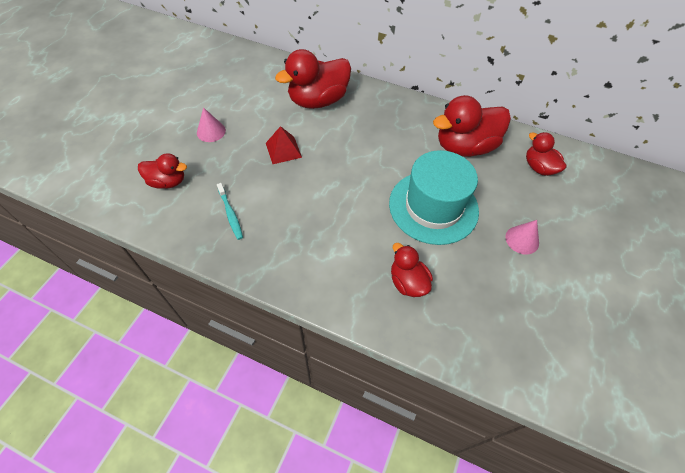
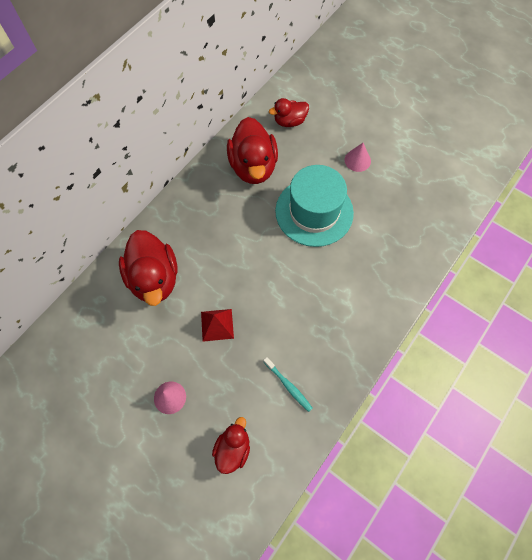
camera: 75 degrees left, 10 degrees up
(230, 214) = (288, 386): turquoise toothbrush -> turquoise toothbrush turned 60 degrees clockwise
(407, 282) = (383, 251): red duck -> none

